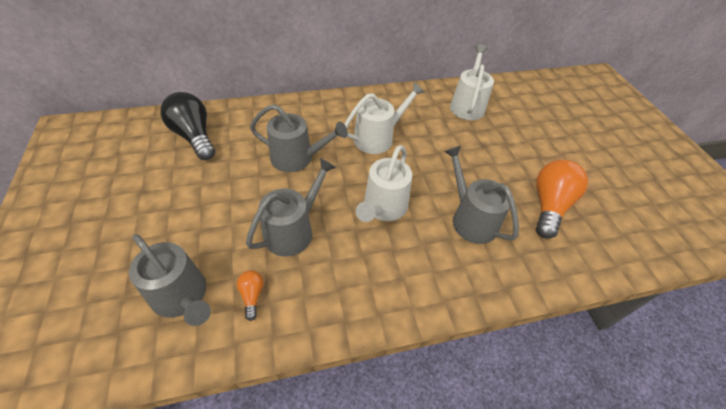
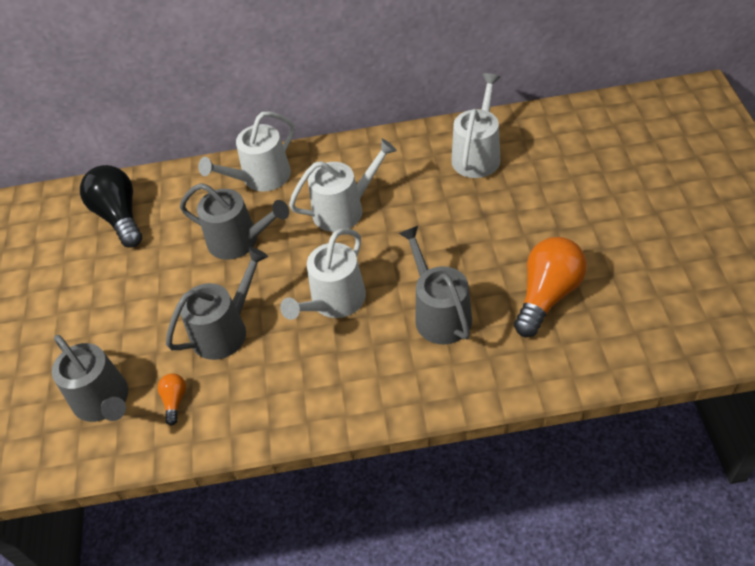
camera: 15 degrees right, 0 degrees up
(309, 113) = (261, 178): none -> white watering can

